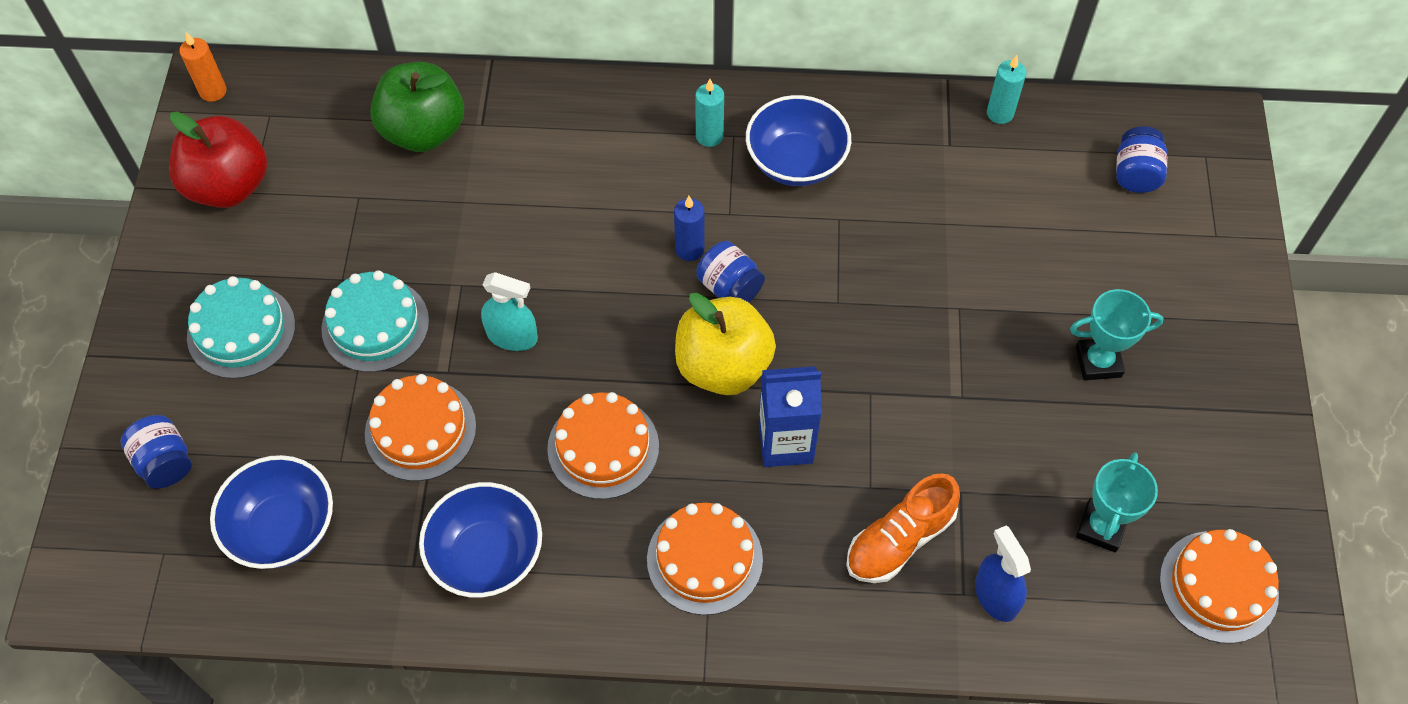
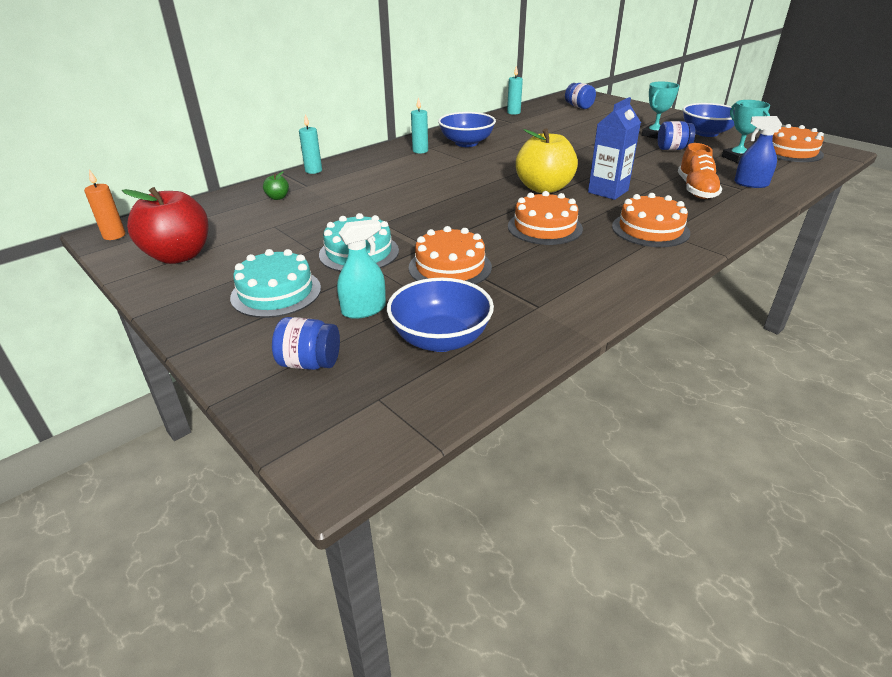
camera: 45 degrees left, 25 degrees down
(423, 131) = (278, 197): green apple -> green apple, size x0.41
(486, 556) = (565, 281): blue bowl -> blue bowl (706, 133)
(512, 336) = (438, 223): turquoise spray bottle -> turquoise spray bottle (364, 310)
(527, 89) = (313, 171): none -> turquoise candle
(689, 249) = (468, 173): blue candle -> none
(730, 287) = (504, 173): blue jar -> blue jar (672, 149)

